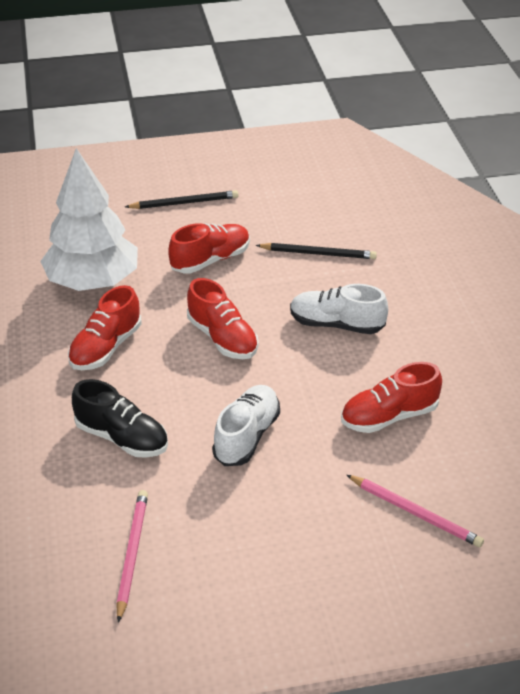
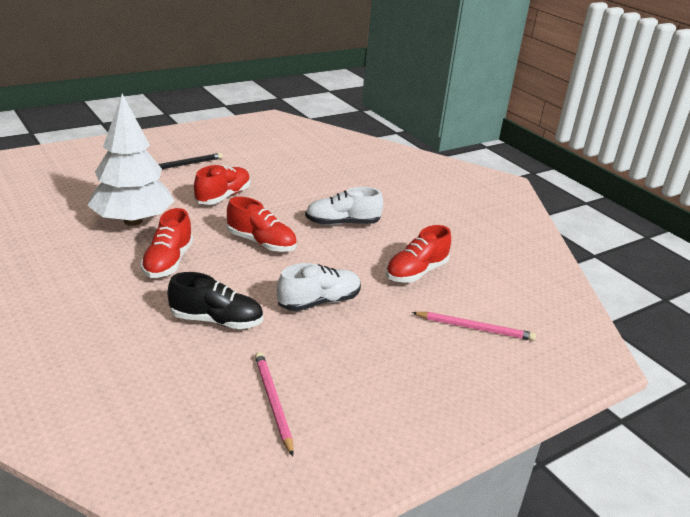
camera: 25 degrees left, 10 degrees down
(247, 436) = (319, 302): white shoe -> white shoe turned 60 degrees clockwise
(318, 253) = (302, 184): black pencil -> none

